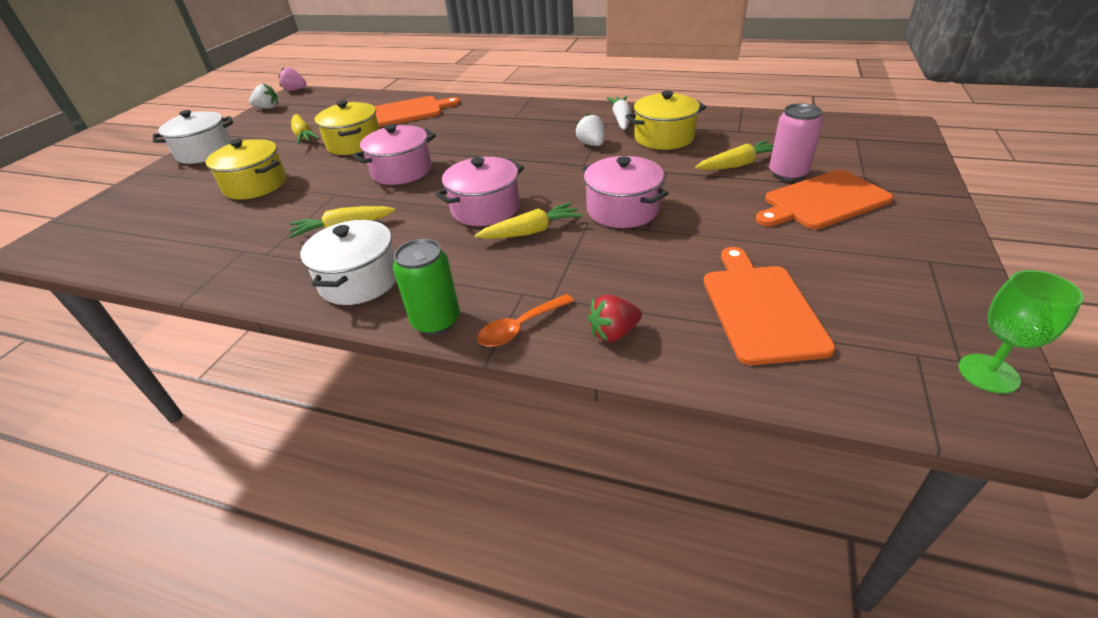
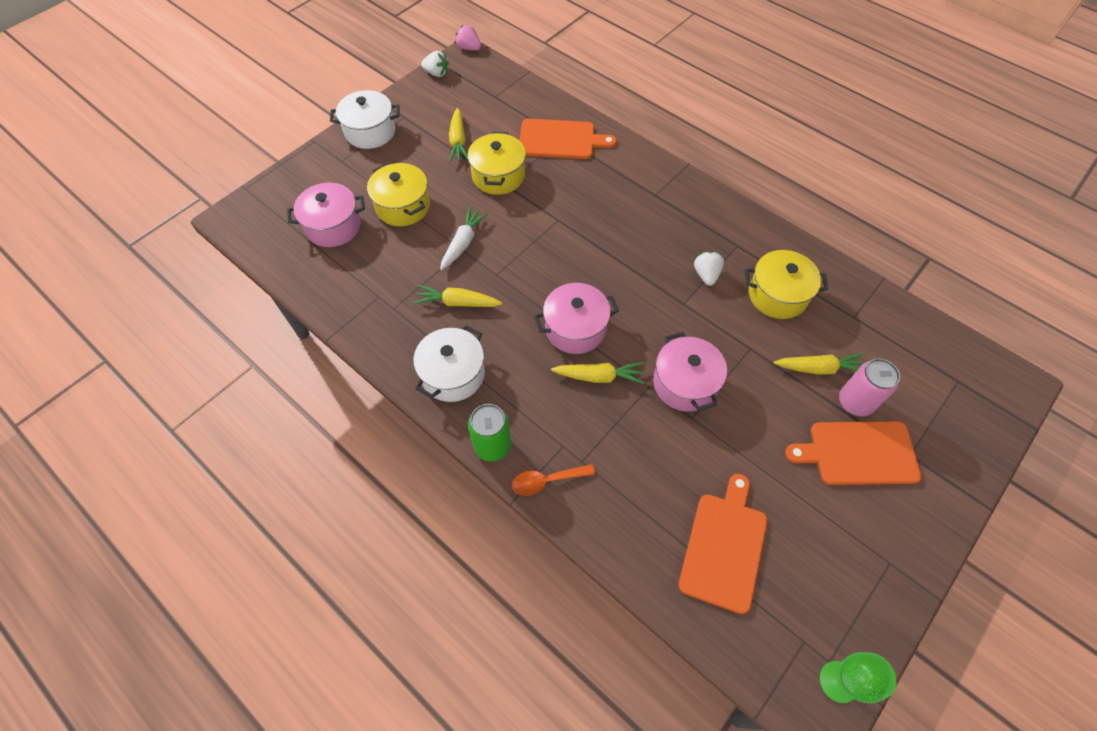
camera: 20 degrees right, 20 degrees up
(402, 171) = (526, 240): pink pot -> pink pot (333, 226)
(613, 333) = (608, 518): red strawberry -> none
(621, 119) = (754, 245): white carrot -> white carrot (463, 243)

